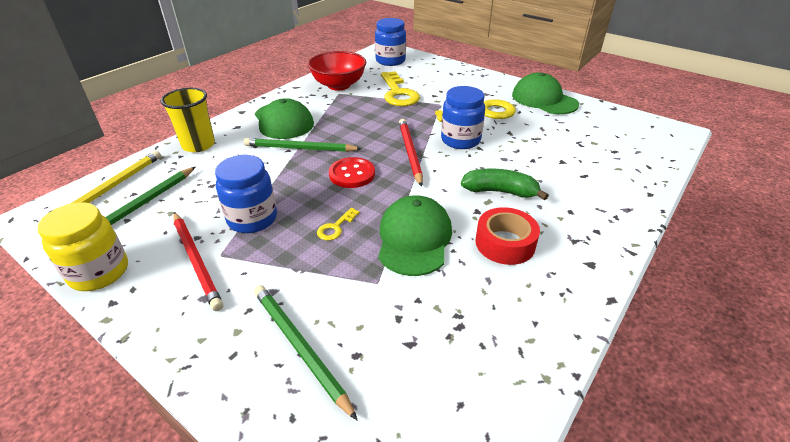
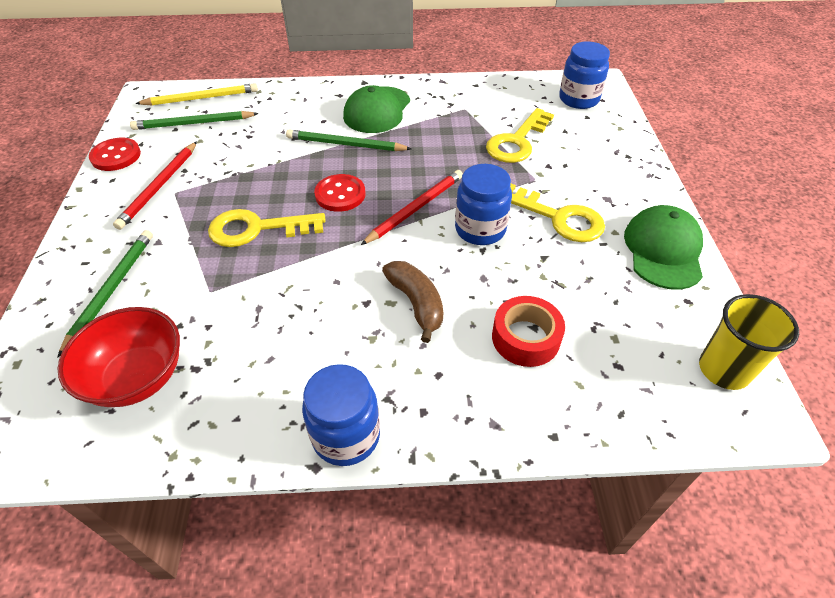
camera: 50 degrees right, 10 degrees up
(99, 272) = (116, 156): yellow jar -> red button
(198, 145) = (292, 96): yellow cup -> yellow cup (723, 370)
(252, 219) = (227, 181): blue jar -> blue jar (346, 436)
(300, 148) = (345, 144): green pencil -> green pencil turned 45 degrees counterclockwise
(335, 227) = (257, 229): yellow key -> yellow key, size x2.12
(339, 85) = (479, 100): red bowl -> red bowl (138, 377)
(414, 238) = (284, 282): green cap -> none
(500, 191) = (416, 303): green banana -> brown banana
(505, 243) = (333, 346): red tape -> red tape (525, 338)

